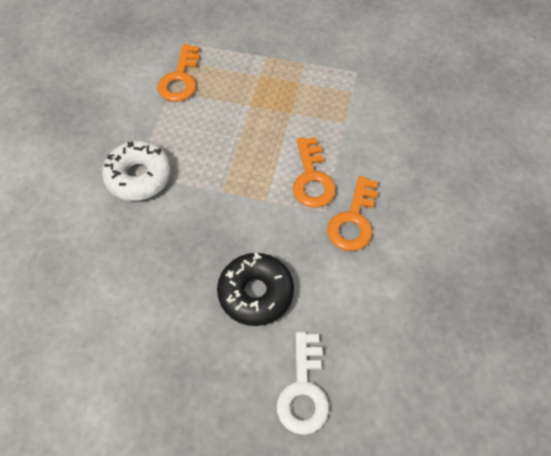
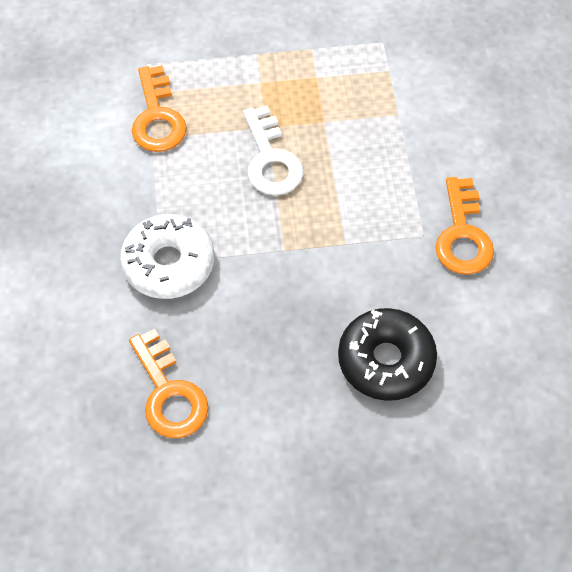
camera: 20 degrees left, 0 degrees up
(303, 390) = (492, 452): white key -> white key (271, 159)
(312, 179) = (390, 199): orange key -> orange key (169, 393)

